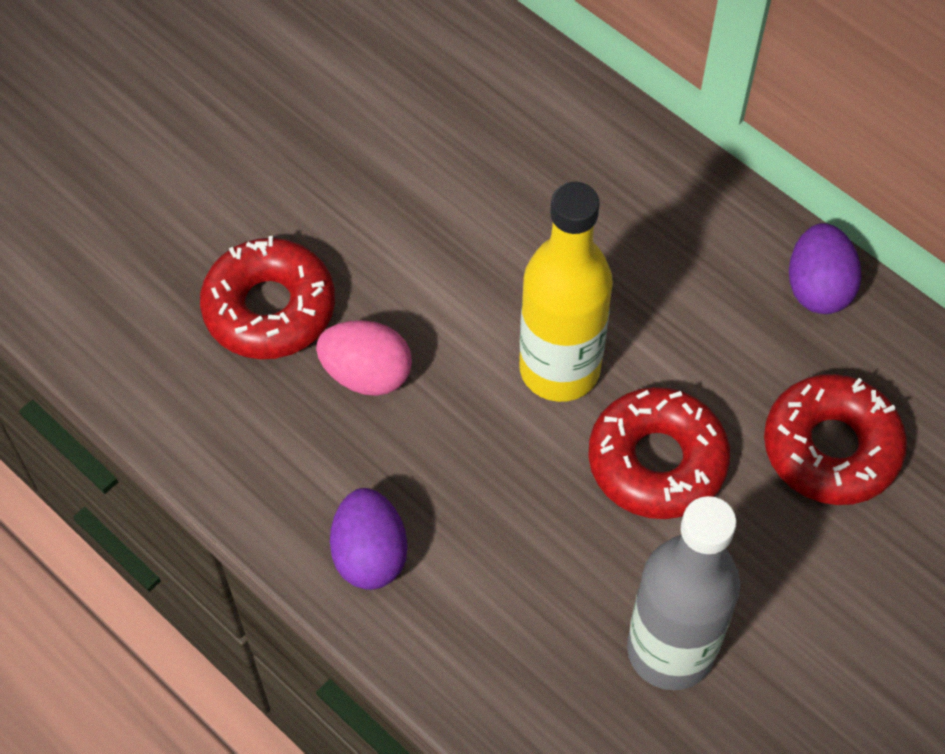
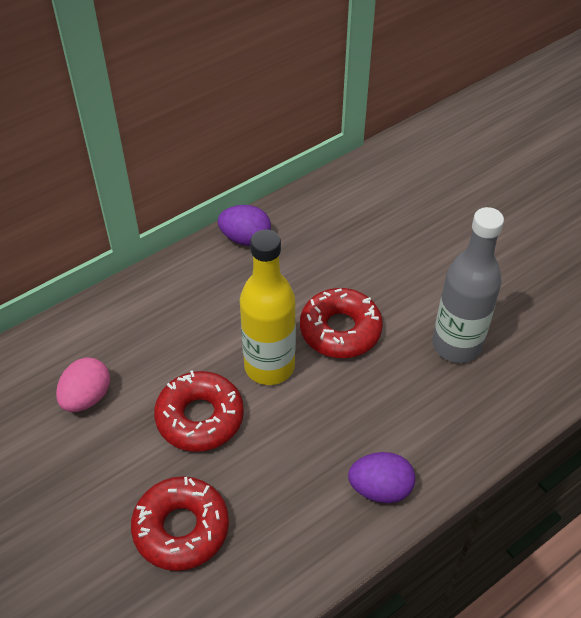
camera: 80 degrees left, 10 degrees down
(367, 374) = (248, 473): pink egg -> pink egg (87, 397)
(831, 448) = (345, 253): red donut -> red donut (200, 417)

